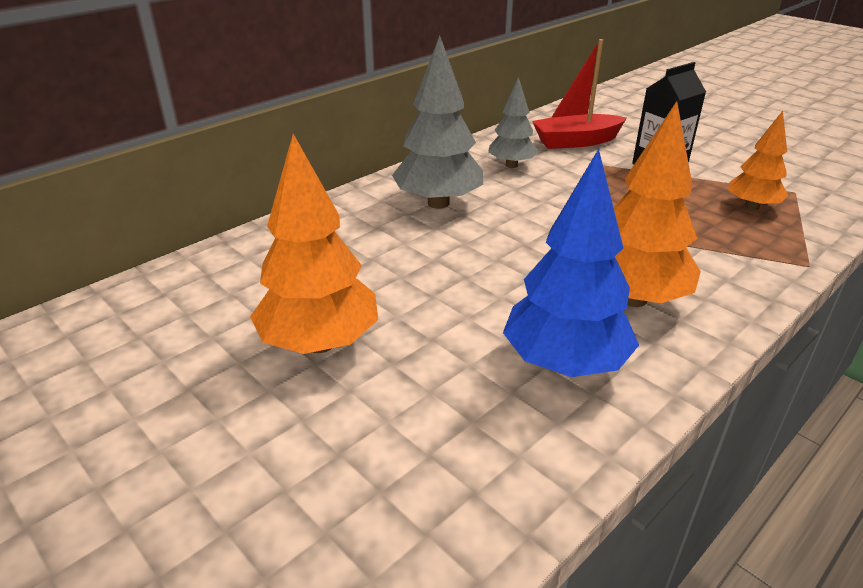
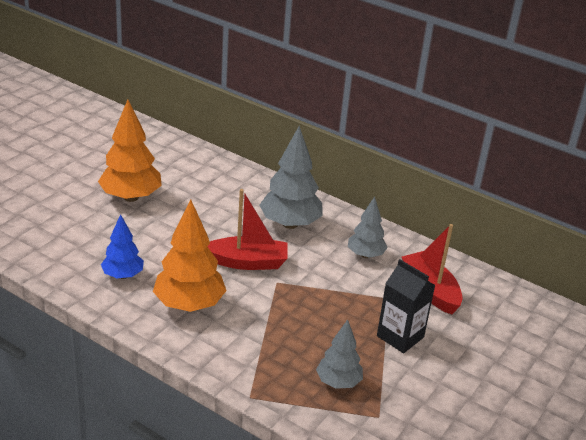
camera: 75 degrees right, 0 degrees up
(526, 242) = (248, 262): none -> red boat
(565, 364) = (123, 275): blue tree -> blue tree, size x0.61
(752, 207) = (338, 382): orange tree -> grey tree

